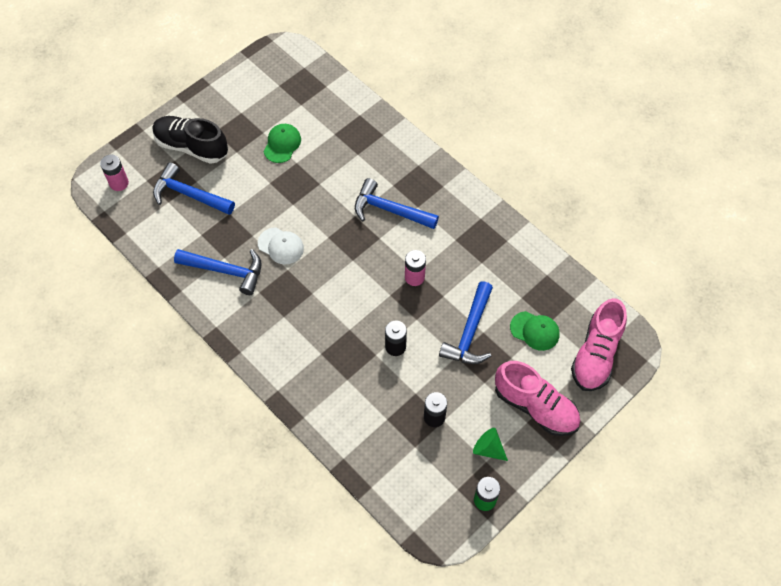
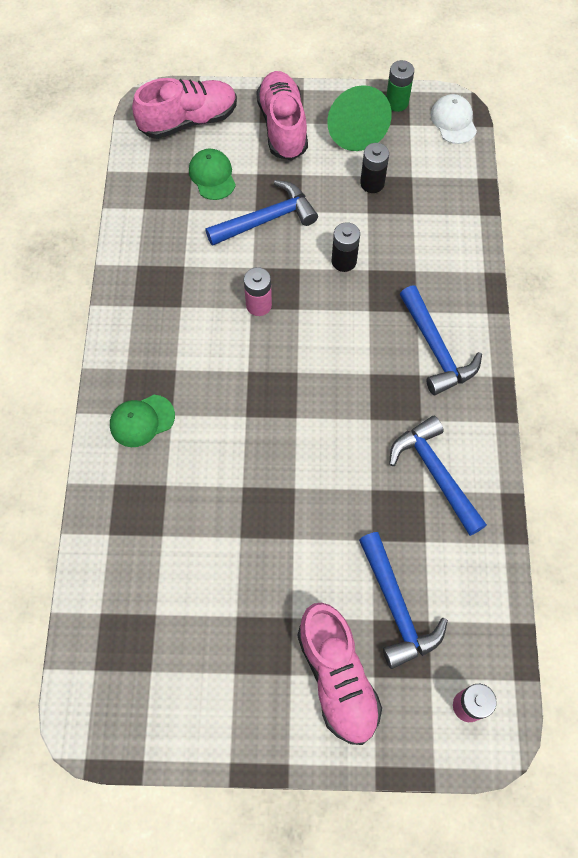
camera: 135 degrees left, 5 degrees up
(192, 147) = (337, 677): black shoe -> pink shoe
(281, 246) = (353, 450): white cap -> white cap (453, 121)
(282, 144) = (231, 577): green cap -> green cap (142, 421)
(390, 210) = (206, 390): blue hammer -> blue hammer (436, 349)
(488, 448) = (354, 130): green cone -> green cone, size x1.80

